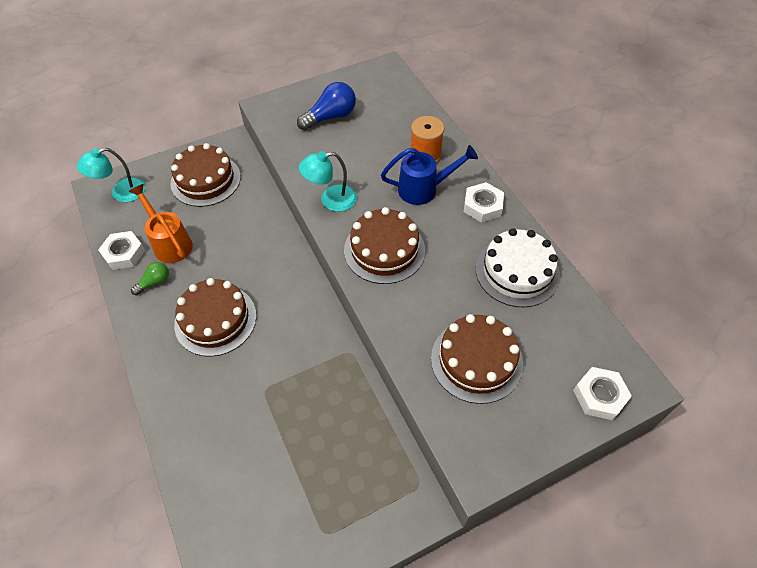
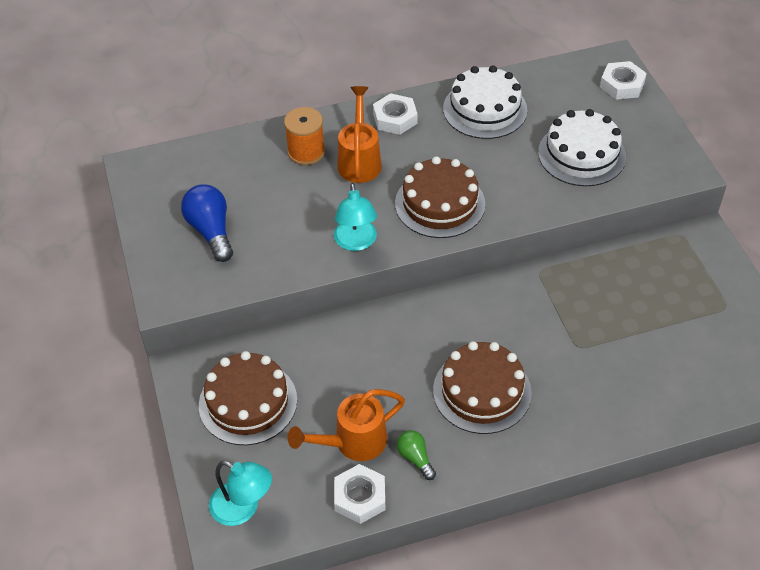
camera: 80 degrees left, 5 degrees down
(121, 192) = (243, 508): turquoise lamp -> turquoise lamp turned 45 degrees counterclockwise
(424, 189) = (359, 161): blue watering can -> orange watering can
(476, 360) = (581, 154): brown cake -> white cake

